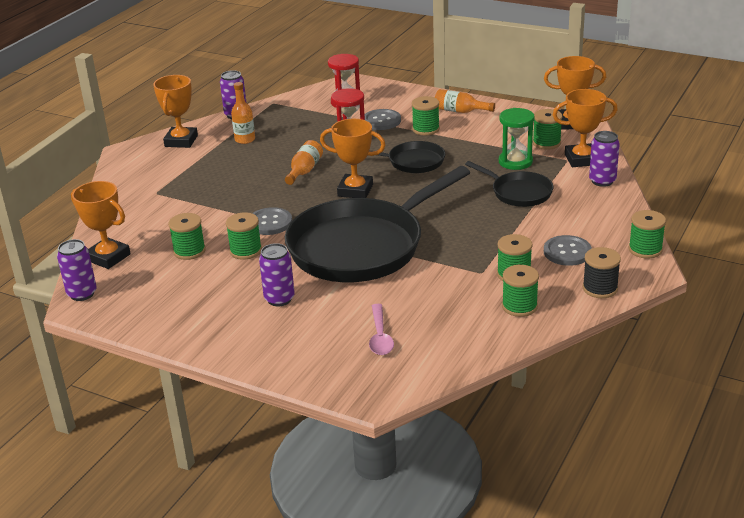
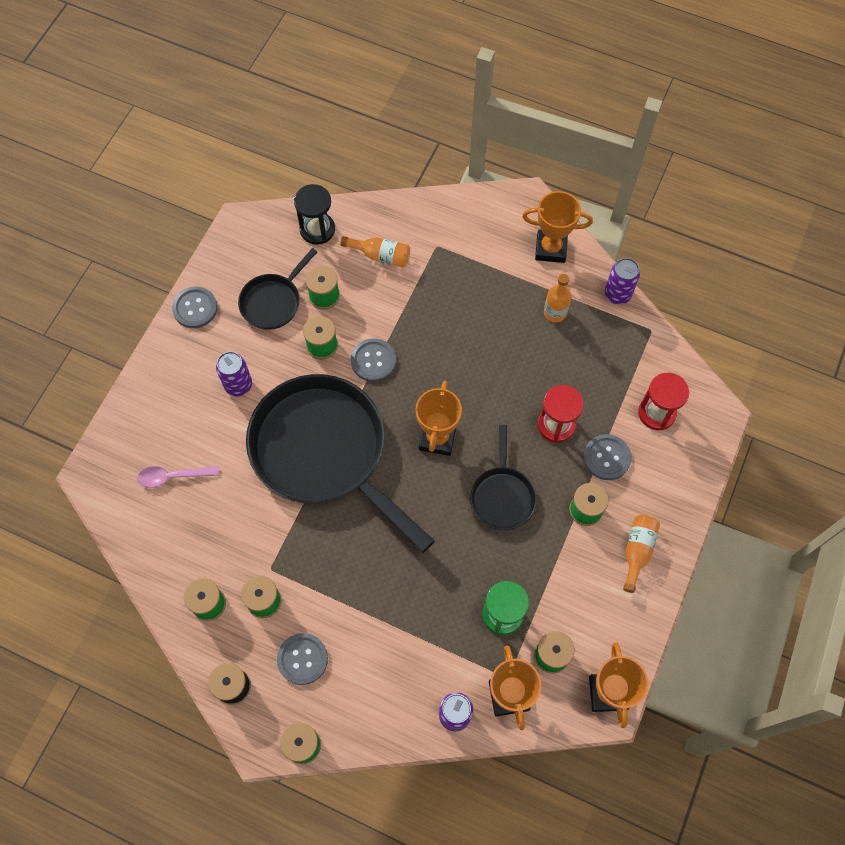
camera: 85 degrees right, 35 degrees up
(82, 294) = (259, 222): purple can -> none
(108, 257) = (317, 229): orange trophy -> black hourglass
(176, 332) = (195, 308): none -> grey button
(304, 171) = (481, 382): orange bottle -> orange bottle (380, 256)
(518, 192) = (429, 614): black pan -> black pan (273, 301)

